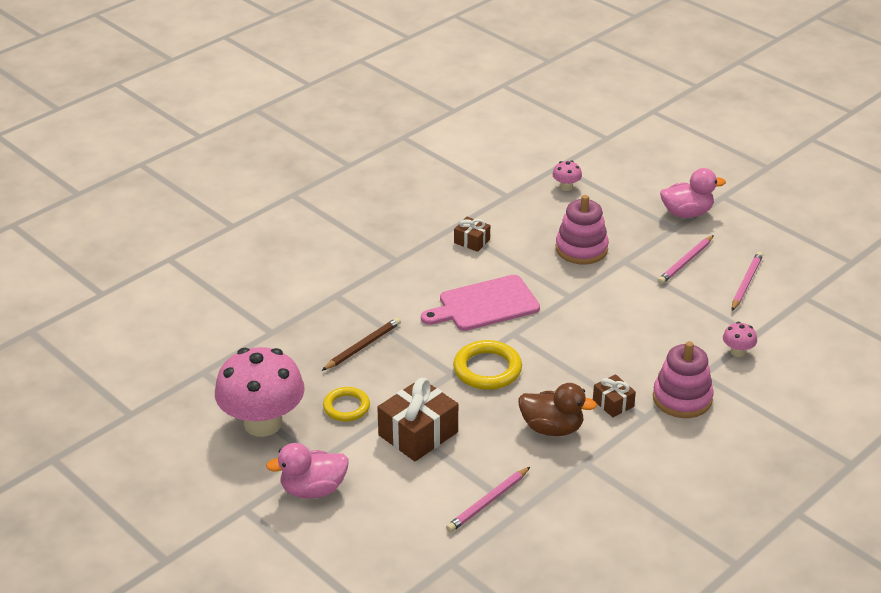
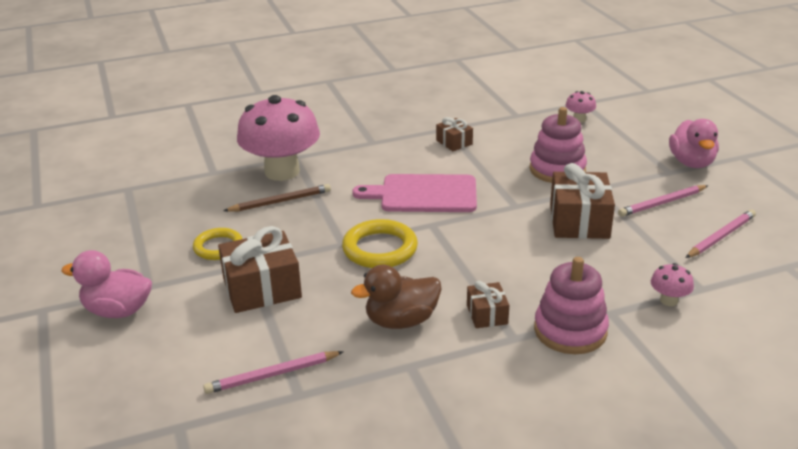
camera: 25 degrees right, 5 degrees down
(263, 423) = (133, 241): pink mushroom -> pink mushroom (282, 171)
(552, 428) = (401, 321): brown duck -> brown duck turned 120 degrees clockwise
(631, 297) = (579, 221): none -> brown gift
(687, 213) = (691, 162): pink duck -> pink duck turned 75 degrees clockwise

